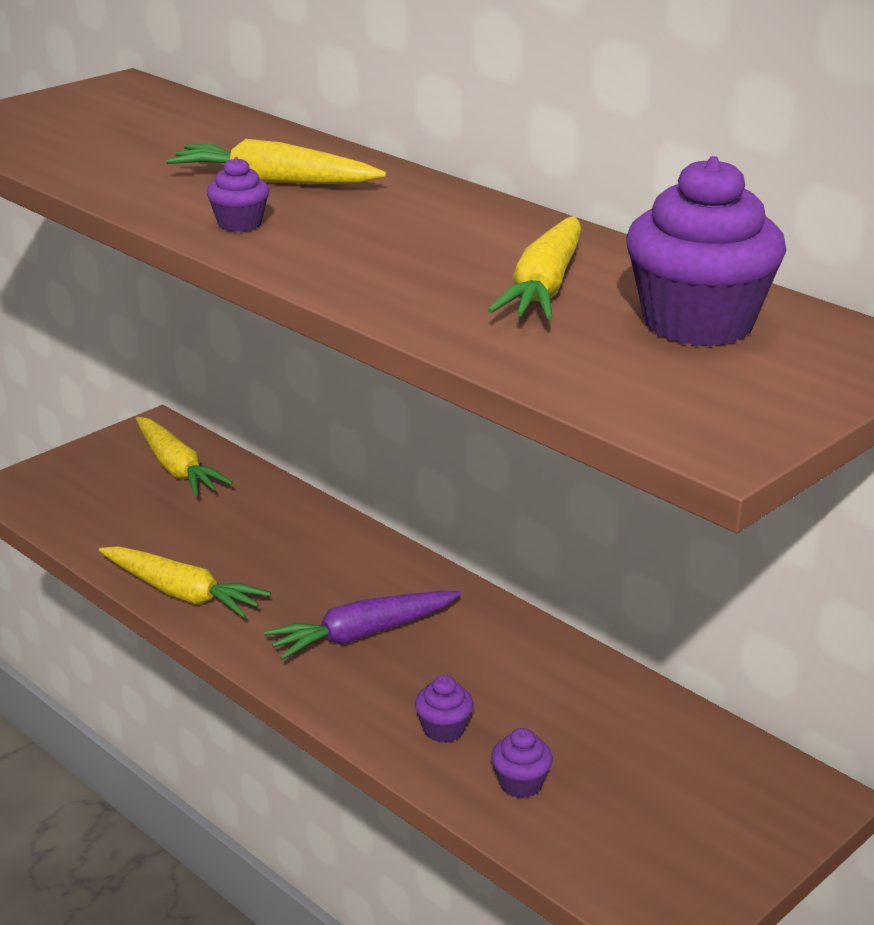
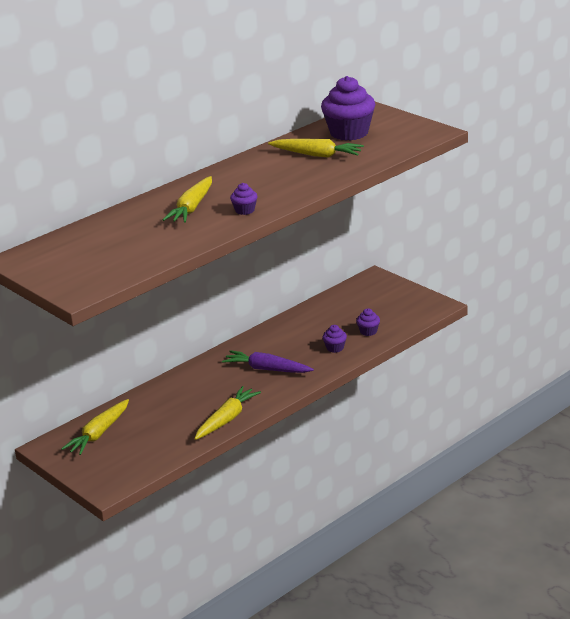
camera: 85 degrees left, 0 degrees up
(177, 468) = (99, 434): yellow carrot -> yellow carrot turned 150 degrees clockwise
(362, 635) = (267, 369): purple carrot -> purple carrot turned 135 degrees clockwise

